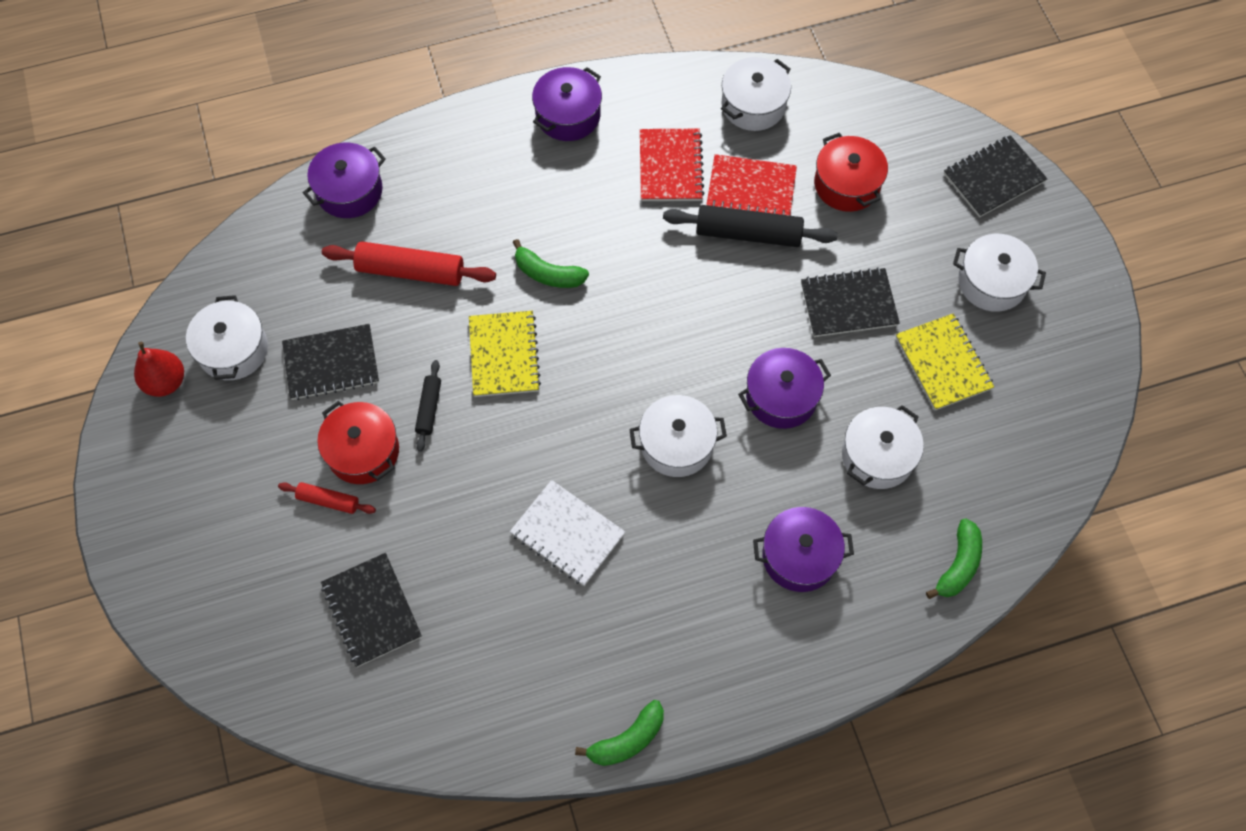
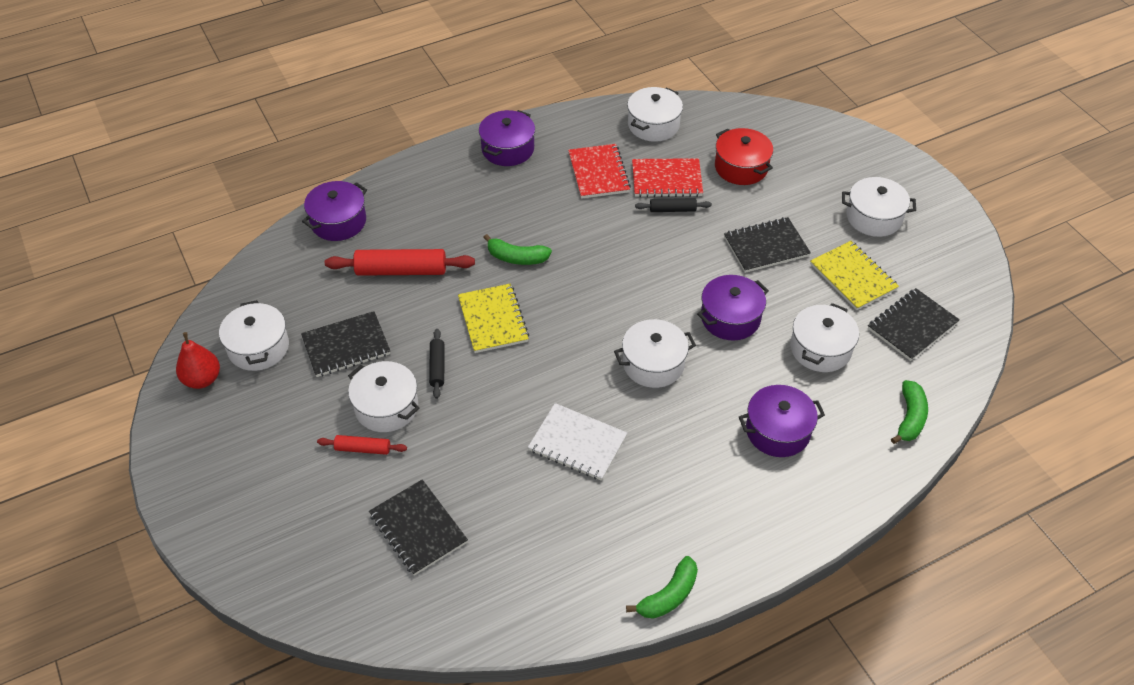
camera: 10 degrees left, 15 degrees down
(363, 451) = (386, 407): red pot -> white pot
(748, 234) = (672, 210): black rolling pin -> black rolling pin, size x0.54
(993, 178) = (853, 149): black notebook -> black notebook (912, 326)

